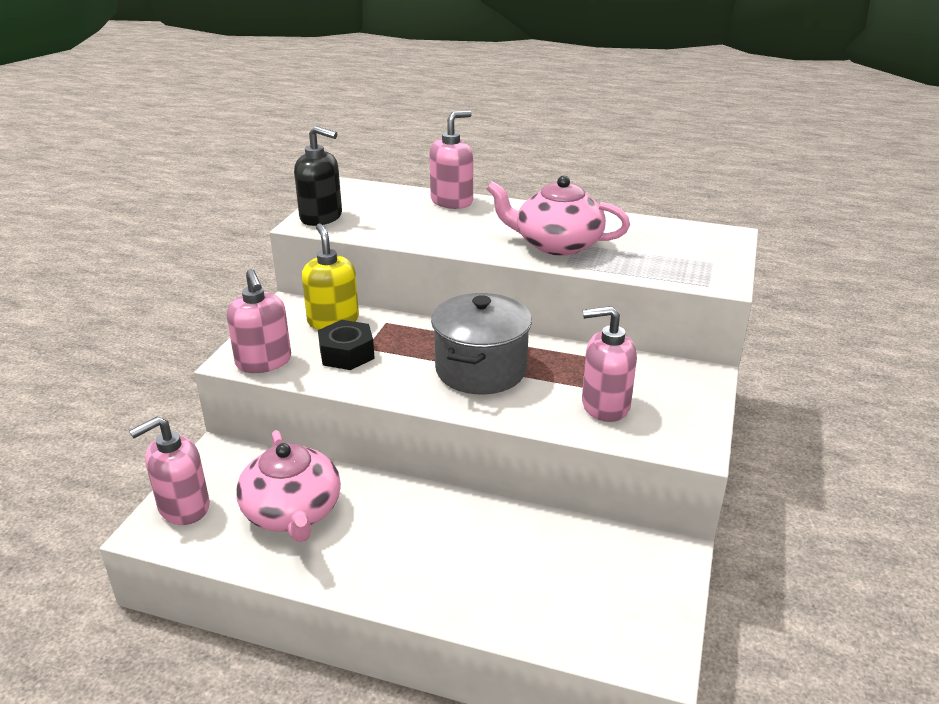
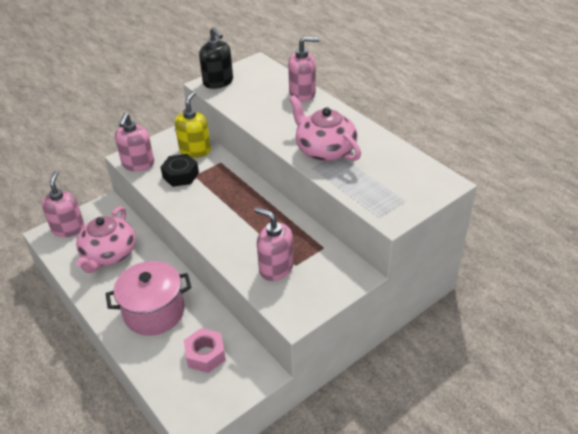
camera: 35 degrees right, 10 degrees up
(183, 507) = (68, 228): pink soap dispenser -> pink soap dispenser turned 90 degrees clockwise
(448, 553) = (154, 312): none -> pink pot
(481, 369) = (236, 215): grey pot -> none
(580, 569) = (205, 355): none -> pink nut

